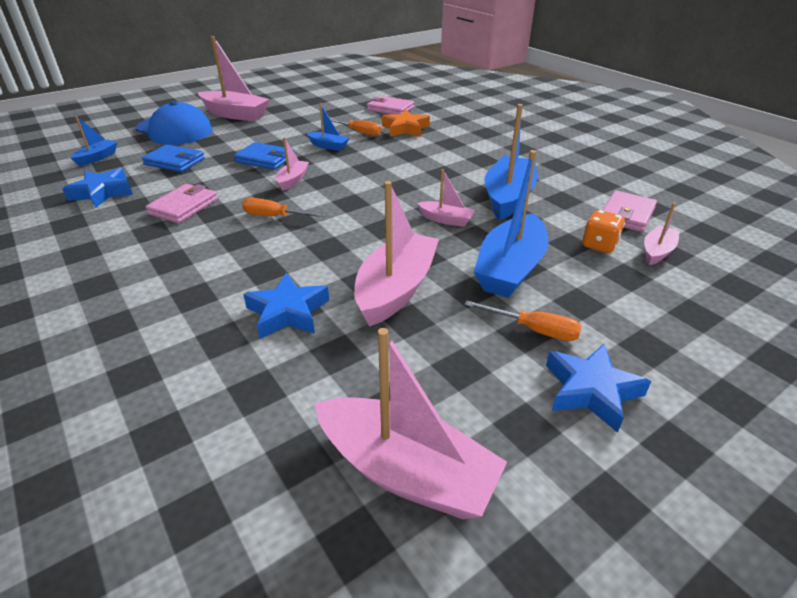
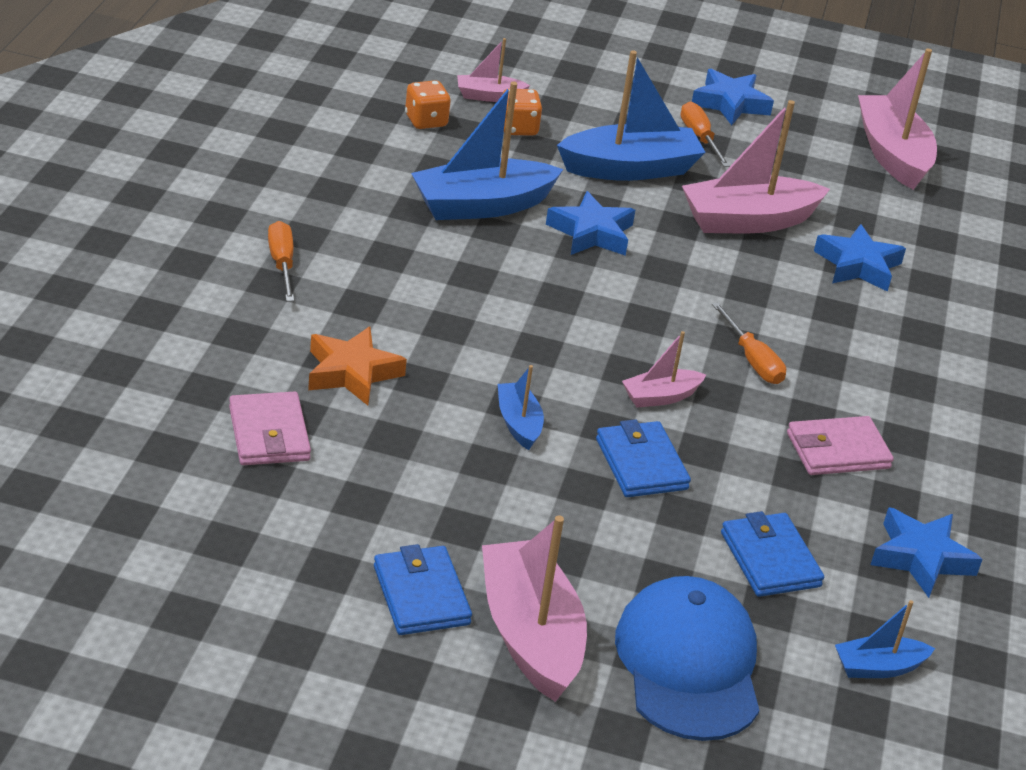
camera: 135 degrees left, 0 degrees up
(280, 107) = (421, 595): none -> blue wallet
(358, 132) = (427, 418): orange screwdriver -> orange screwdriver (282, 264)
(446, 220) = (591, 233): pink boat -> blue star
(627, 214) = (426, 121): pink wallet -> orange dice

